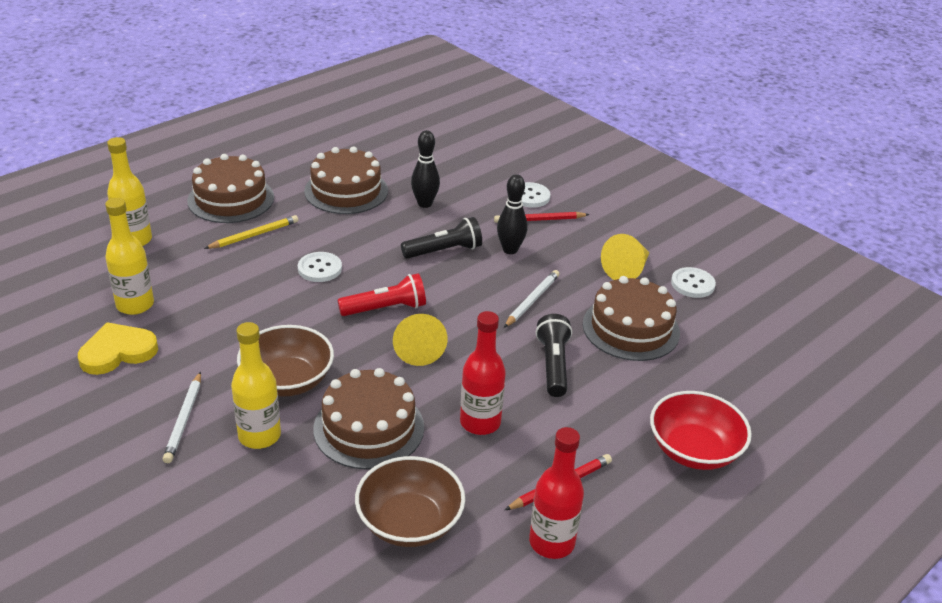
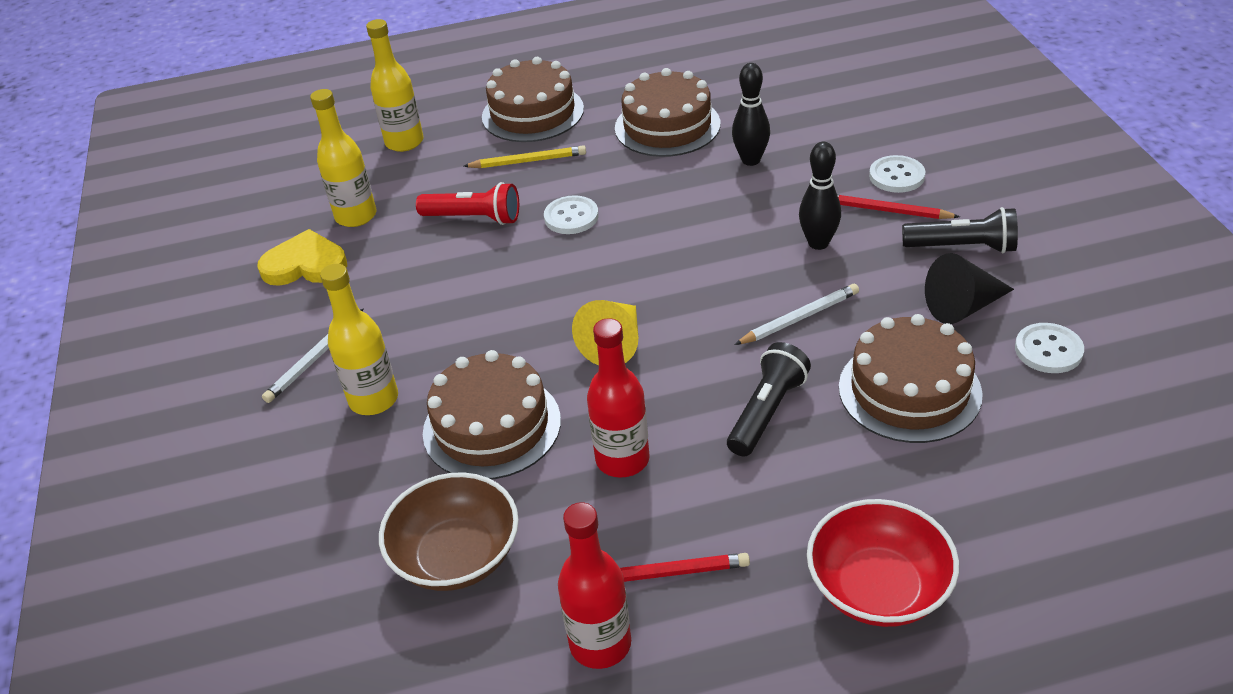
camera: 35 degrees right, 5 degrees up
(287, 380) = (445, 343): brown bowl -> none
(385, 308) = (611, 284): red flashlight -> red flashlight (474, 218)
(444, 251) = (732, 226): black flashlight -> black flashlight (962, 247)
(627, 270) = (962, 307): yellow cone -> black cone

